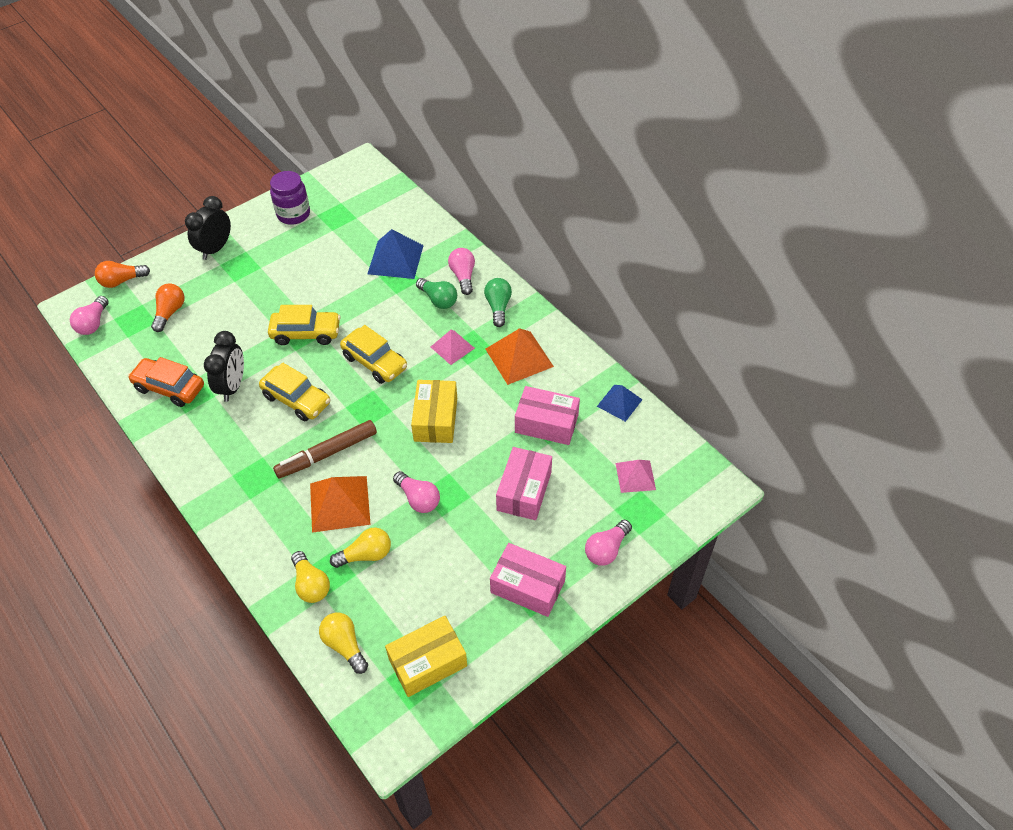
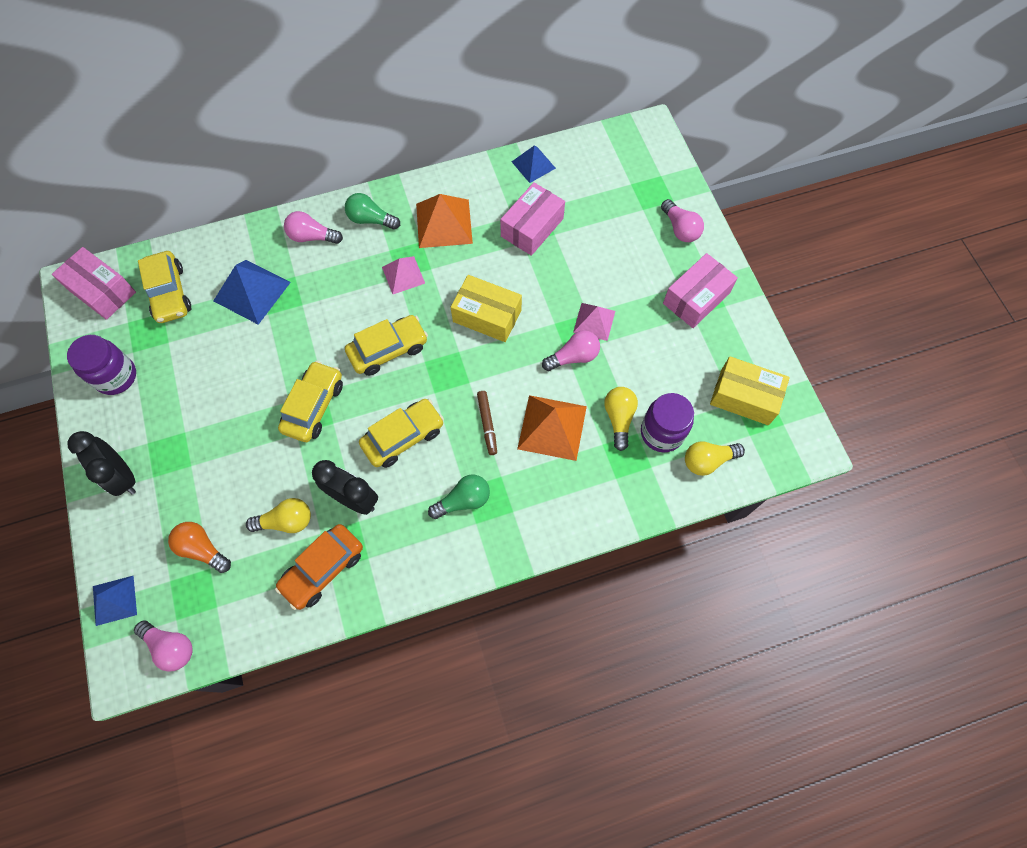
camera: 70 degrees left, 15 degrees up
(122, 281) = (114, 600): orange light bulb -> blue pyramid
(311, 584) = (634, 475): yellow light bulb -> yellow light bulb (286, 521)
(327, 454) = (487, 424): brown marker -> brown marker, size x0.58
(362, 596) = (662, 432): none -> purple jar
(374, 215) = (170, 293): none -> yellow car
(427, 662) = (744, 397): yellow box -> yellow box turned 60 degrees counterclockwise
(438, 300) = (333, 268): green light bulb -> green light bulb (463, 500)
(524, 491) = (598, 269): pink box -> pink box (102, 291)
(635, 476) = (616, 182): pink pyramid -> pink pyramid (594, 321)

